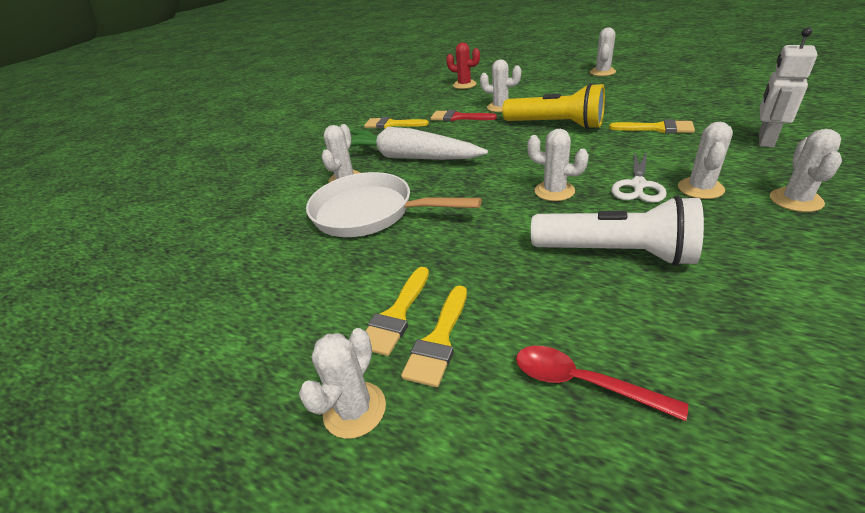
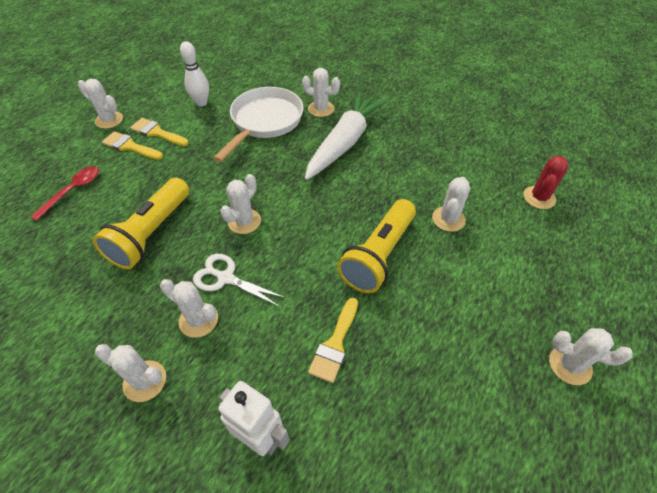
camera: 90 degrees right, 15 degrees up
(313, 284) = (201, 103): none -> white bowling pin
(392, 124) = (425, 133): yellow brush -> none
(458, 117) = (427, 181): red brush -> none
(616, 253) = (151, 233): white flashlight -> yellow flashlight

